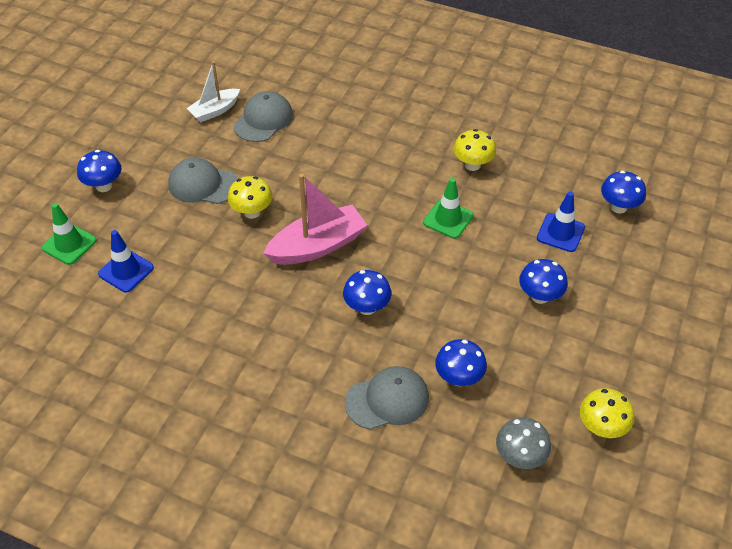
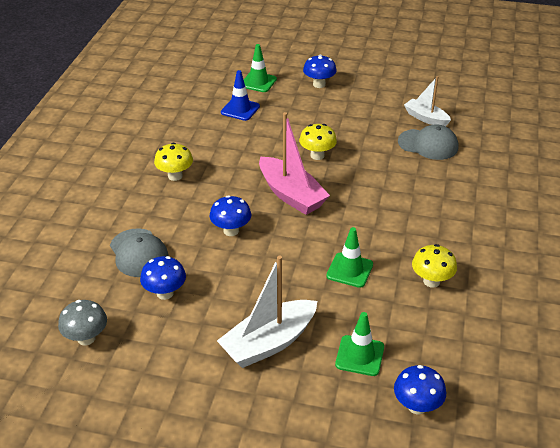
camera: 80 degrees right, 10 degrees down
(203, 184) = (338, 127): grey cap -> none
(539, 296) = (269, 343): blue mushroom -> white boat
(560, 233) = (359, 356): blue traffic cone -> green traffic cone
(601, 427) = (119, 395): yellow mushroom -> yellow mushroom (175, 176)

